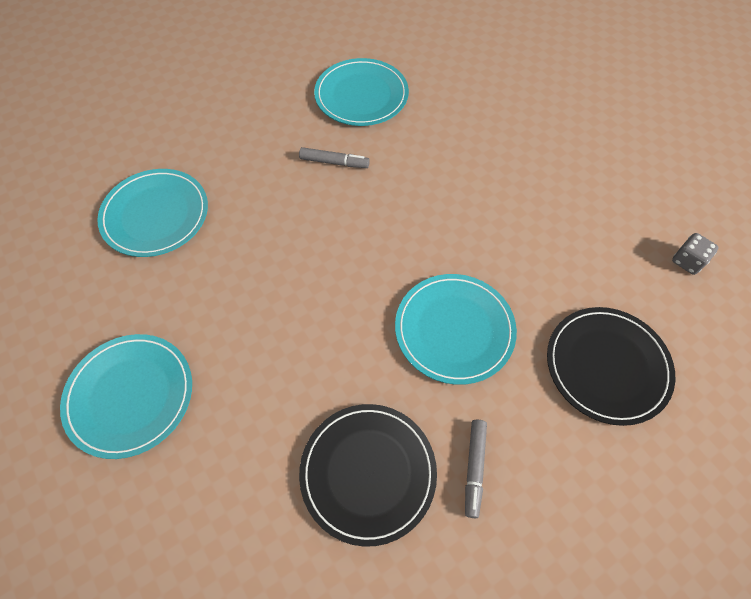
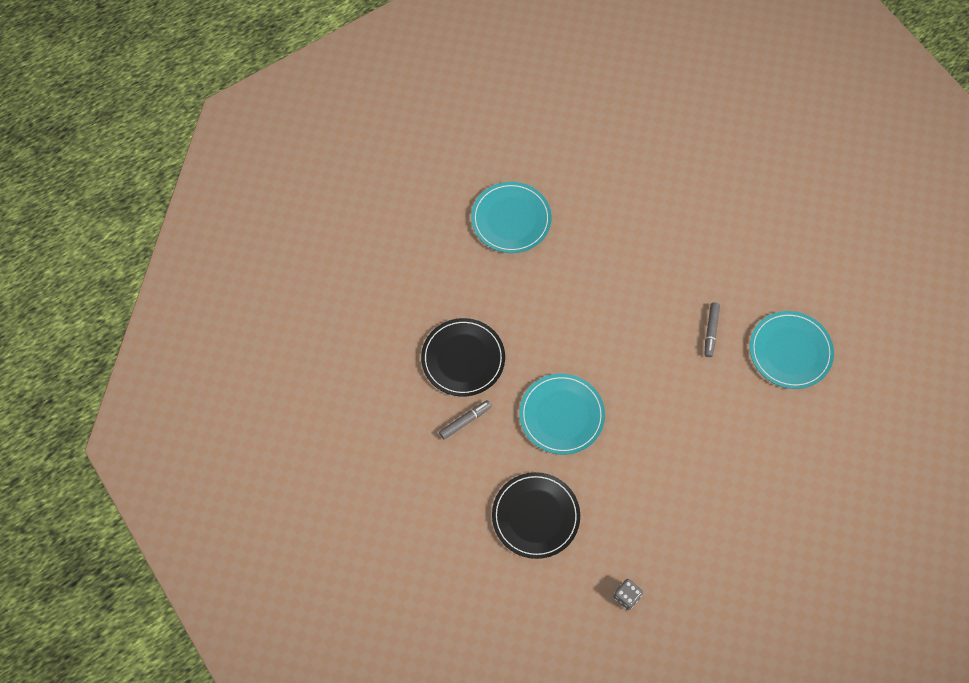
camera: 90 degrees right, 5 degrees up
(155, 215) = (651, 210): turquoise plate -> none
(474, 468) = (465, 421): grey marker -> grey marker turned 135 degrees clockwise

